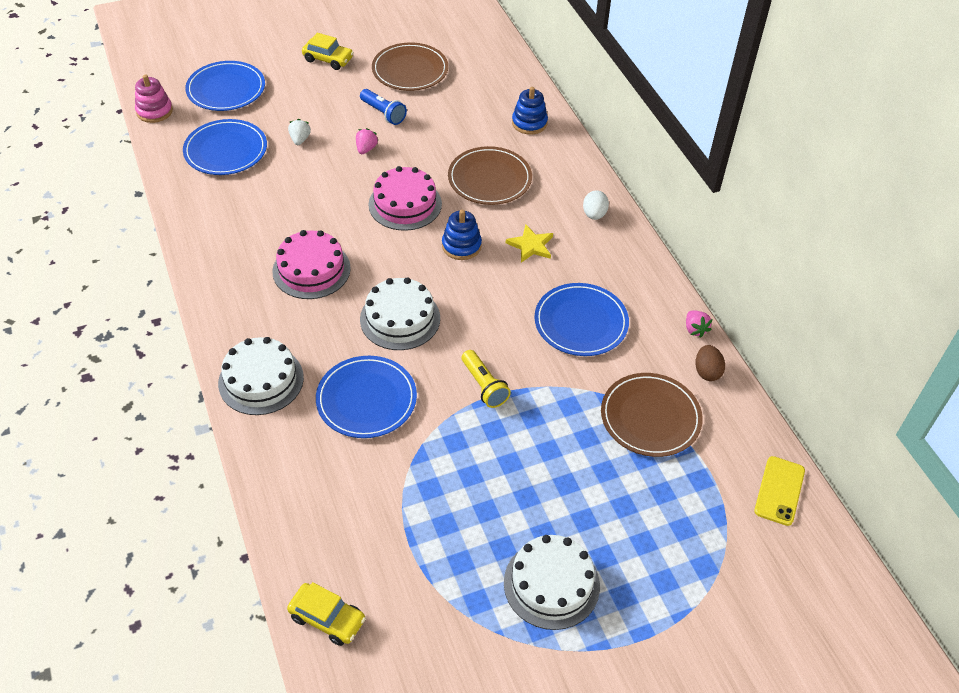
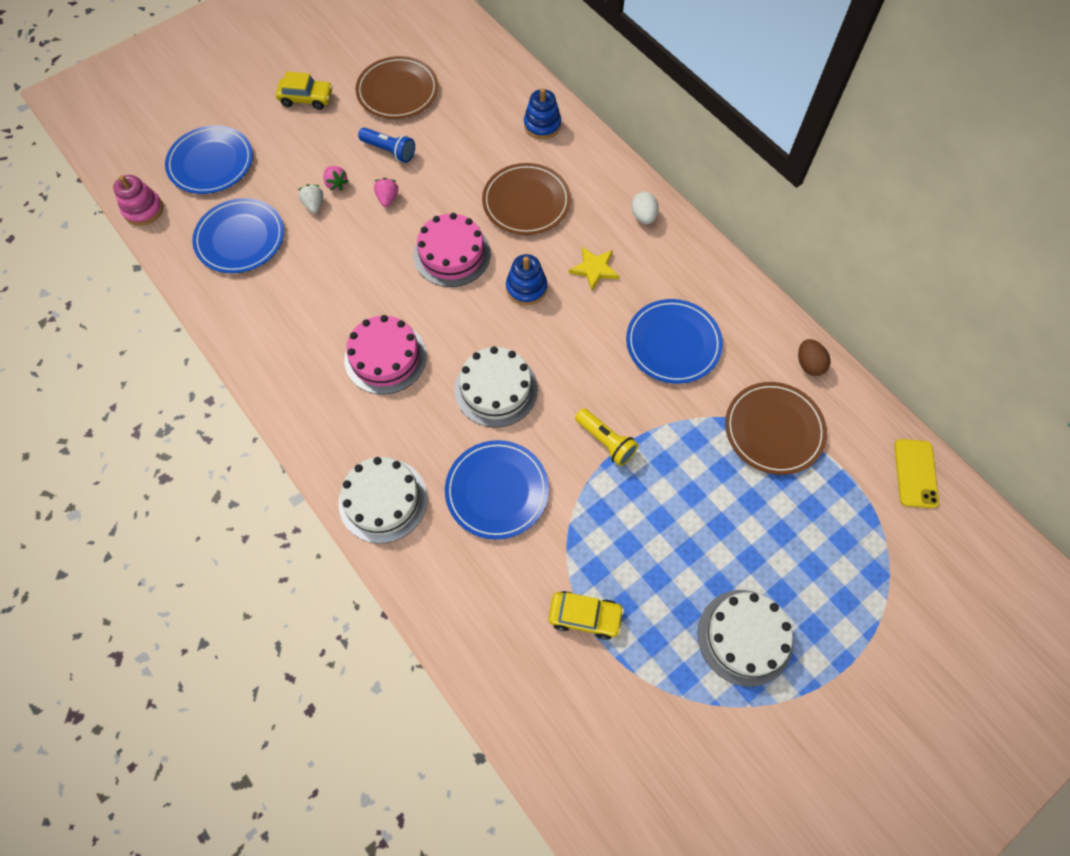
camera: 15 degrees left, 15 degrees up
(327, 618) = (549, 742): yellow car -> yellow car (585, 616)
(695, 329) = (782, 321): pink strawberry -> pink strawberry (336, 184)

